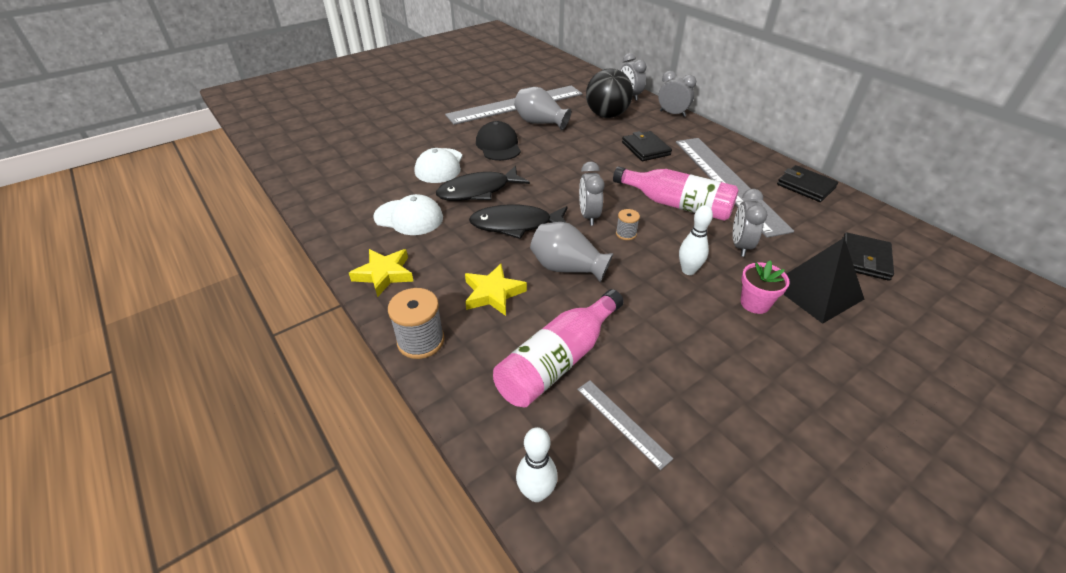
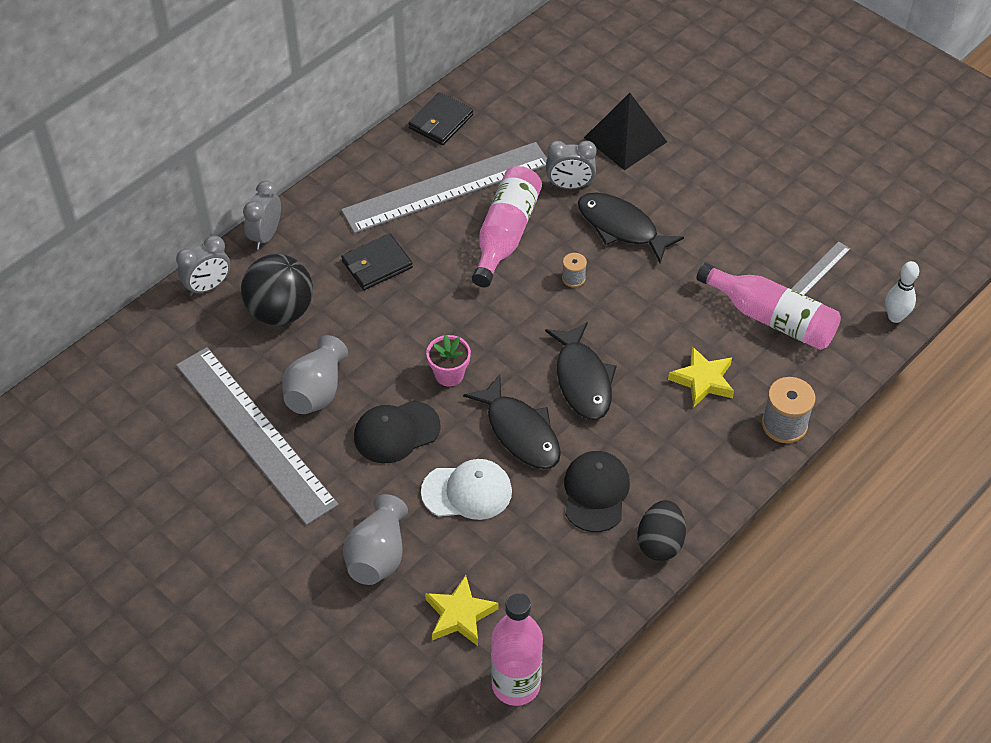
camera: 100 degrees left, 10 degrees up
(290, 169) = (516, 685): none -> pink bottle
(347, 242) = (660, 543): none -> black egg
(384, 274) = (704, 485): yellow star -> yellow star (460, 615)
(409, 217) = (595, 492): white cap -> black cap
(567, 268) = (645, 324): grey vase -> grey vase (377, 555)
(588, 216) = (548, 313): grey clock -> none
(688, 270) = (621, 227): white bowling pin -> black fish
(755, 303) = (655, 182): pink flower pot -> pink flower pot (449, 374)
(864, 259) = (566, 99): black wallet -> none

